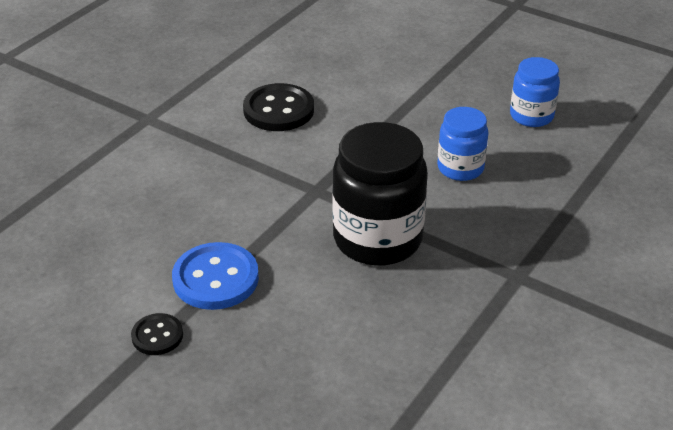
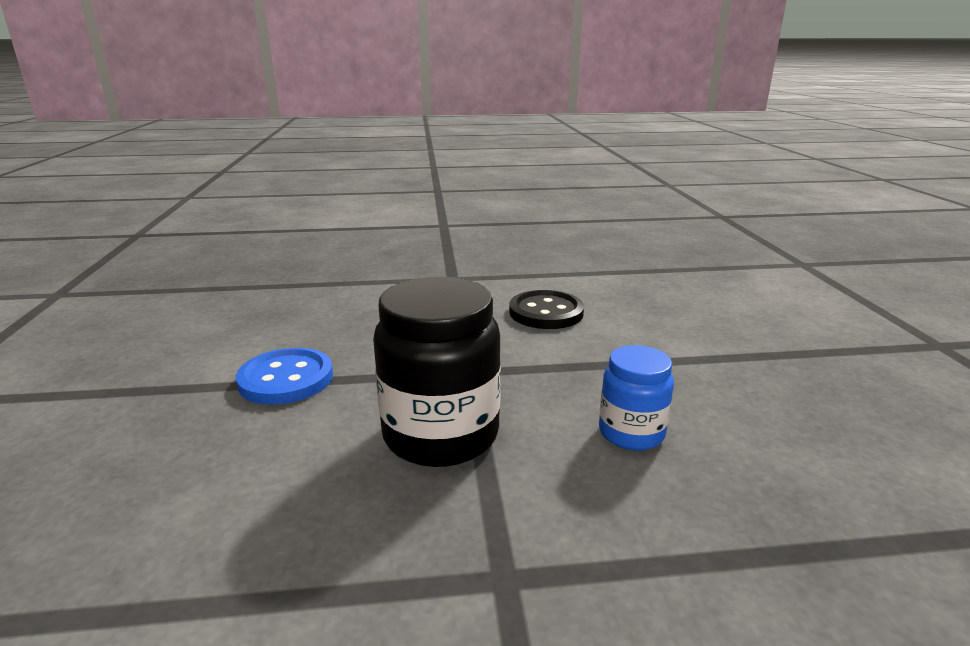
camera: 50 degrees right, 15 degrees down
(157, 336) = (183, 386): black button -> none
(531, 116) = (806, 438): blue jar -> none

